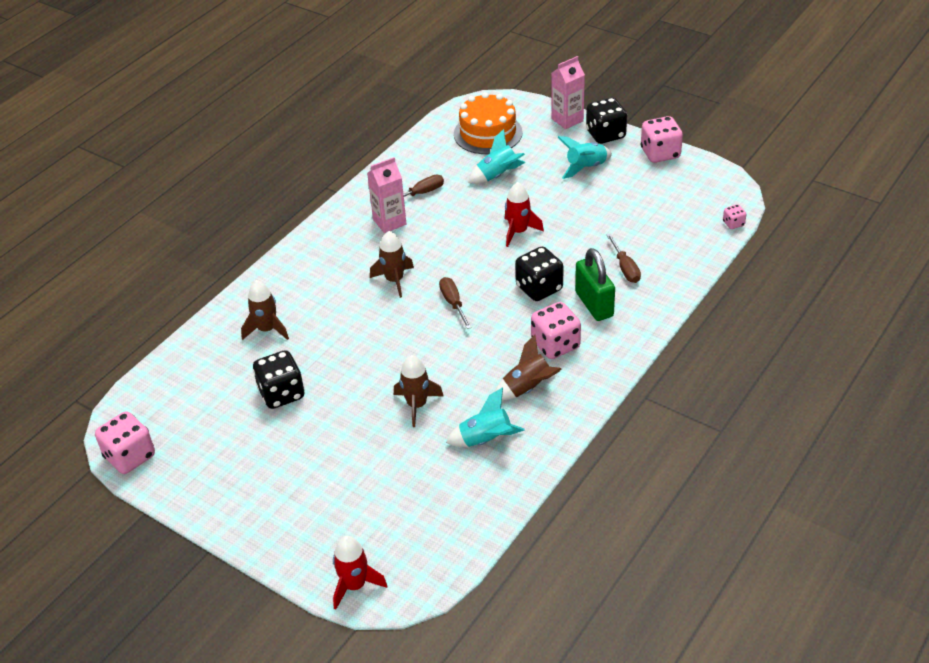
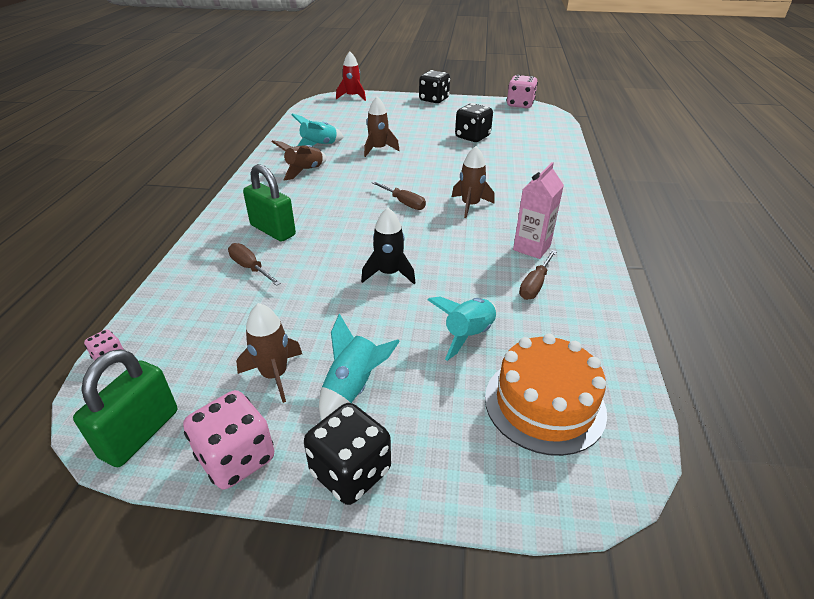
camera: 150 degrees right, 5 degrees down
(267, 329) = (527, 159): brown rocket -> brown rocket (274, 375)
(518, 232) = (389, 273): red rocket -> black rocket
(539, 288) = (333, 230): black dice -> black dice (434, 100)
(555, 345) = (296, 197): pink dice -> none
(567, 120) = (439, 486): pink carton -> none
(710, 177) = (140, 434): none -> green padlock

